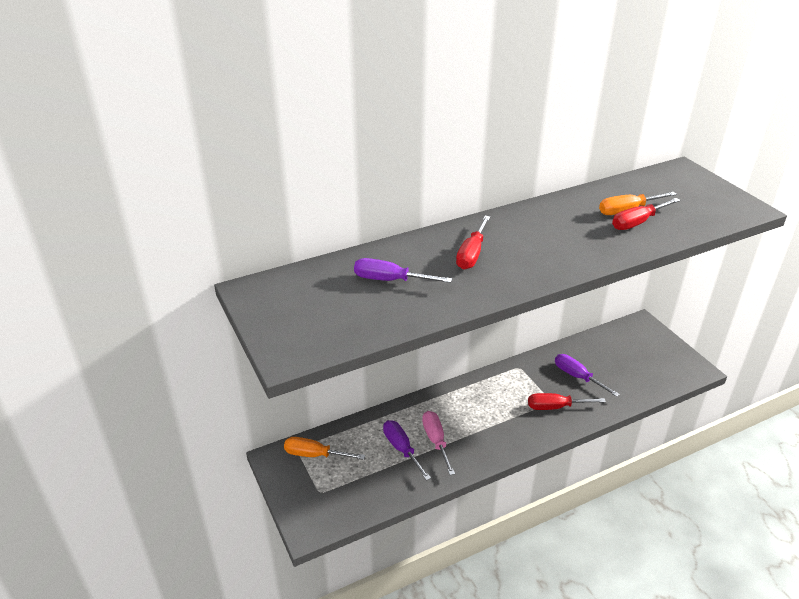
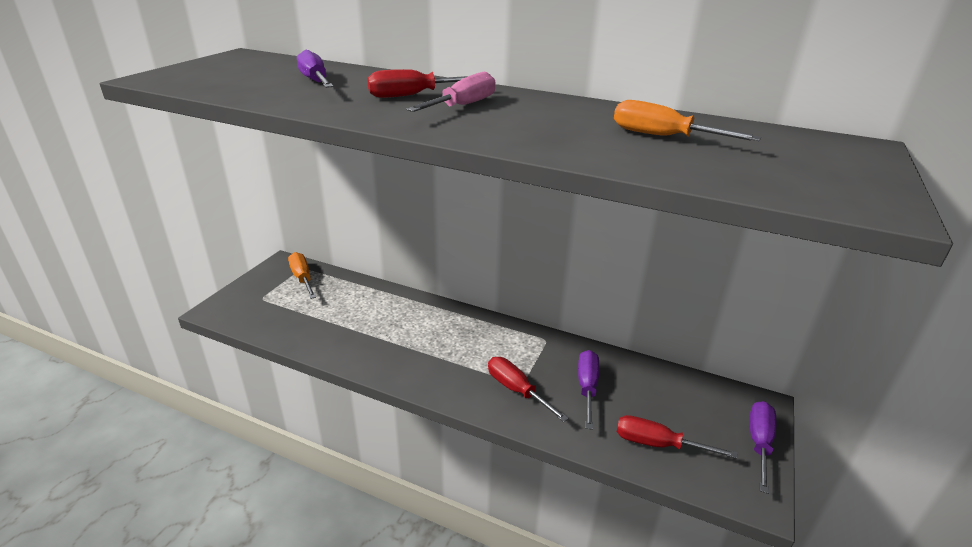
camera: 50 degrees right, 5 degrees down
(402, 449) = (350, 317): purple screwdriver -> purple screwdriver (759, 443)
(436, 441) = (379, 331): pink screwdriver -> pink screwdriver (462, 106)
(638, 222) = (646, 146): red screwdriver -> red screwdriver (658, 444)

